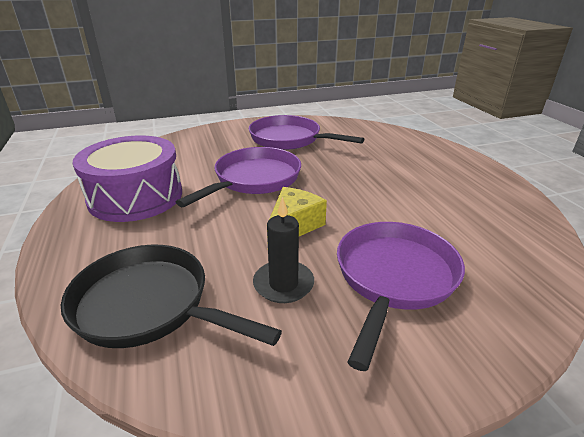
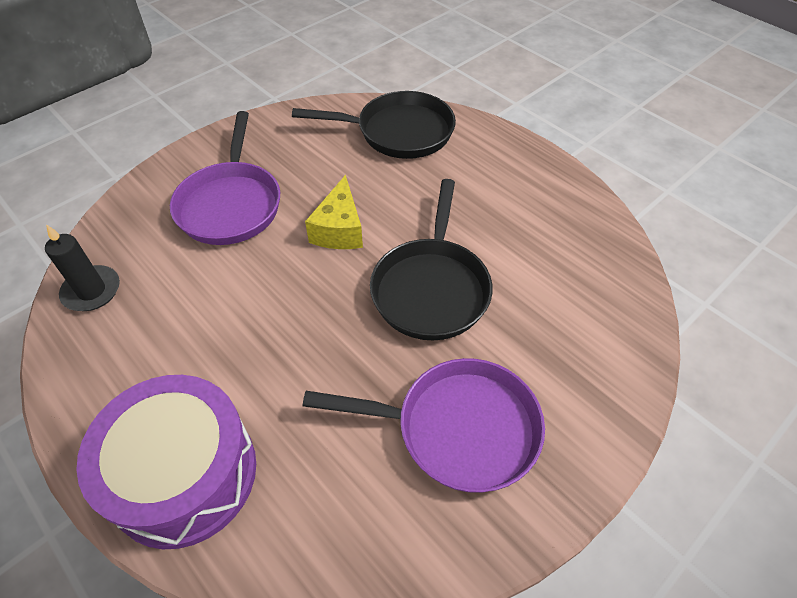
camera: 155 degrees right, 20 degrees up
(136, 196) = (531, 213): purple drum -> purple drum (184, 474)
(254, 179) = (431, 288): purple pan -> black pan
(283, 284) = (317, 172): black candle -> black candle (92, 291)

